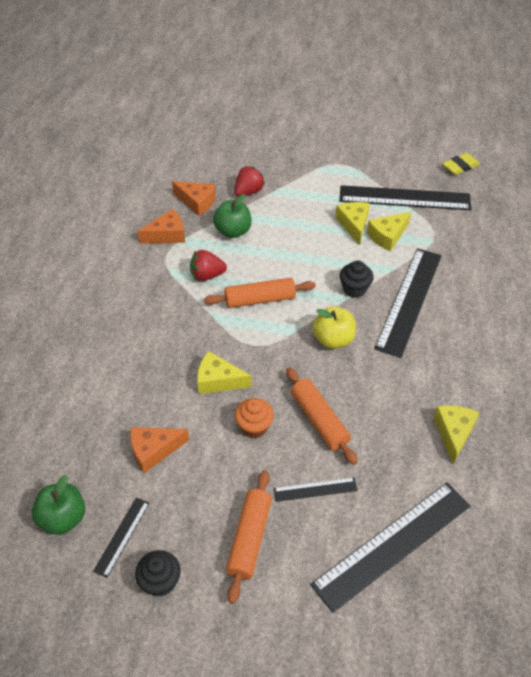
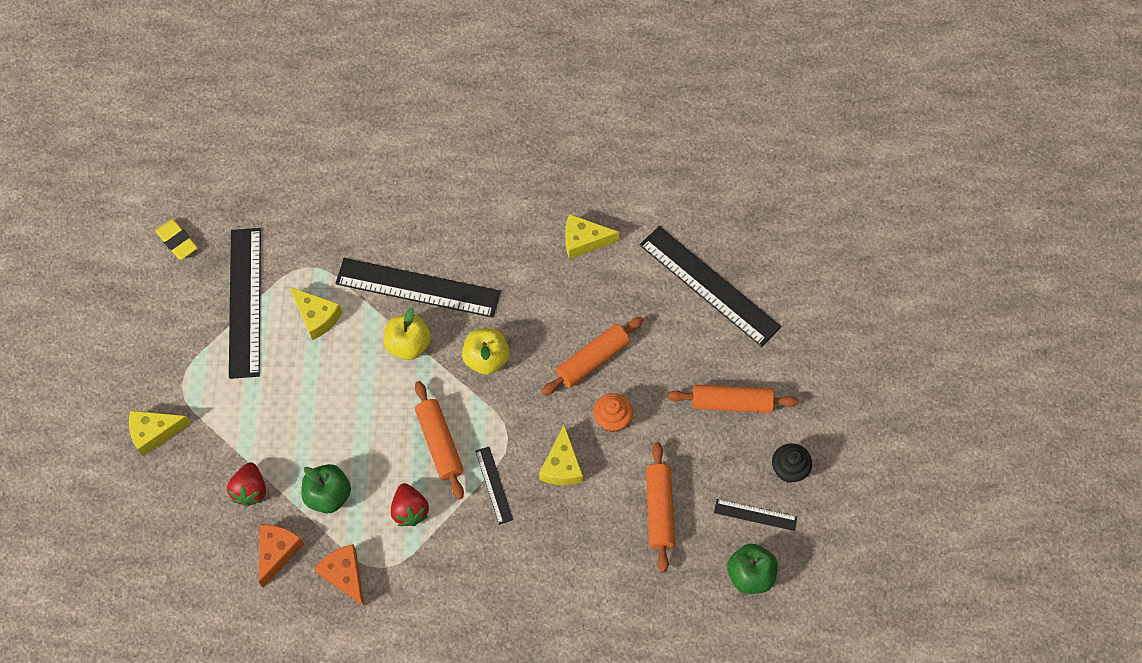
camera: 100 degrees left, 15 degrees up
(154, 450) = (659, 510): orange cheese -> orange rolling pin
(248, 192) = (250, 490): red strawberry -> red strawberry turned 120 degrees counterclockwise
(315, 489) = (669, 354): black ruler -> black ruler (493, 485)
(353, 225) = (301, 355): yellow cheese -> yellow cheese (155, 432)
(354, 289) = (408, 344): black cupcake -> yellow apple

